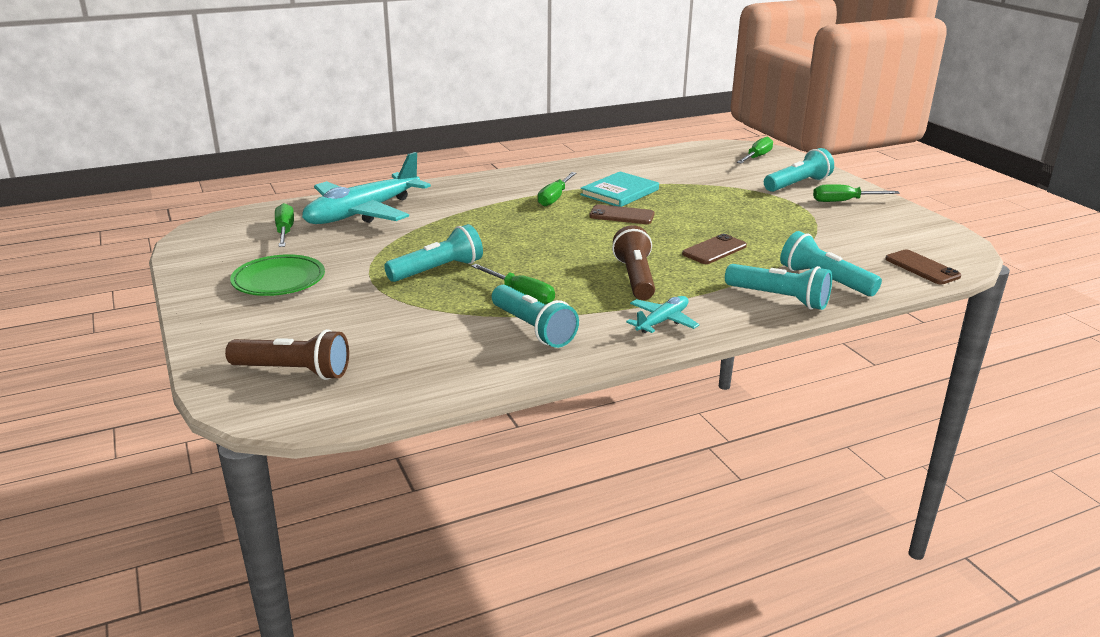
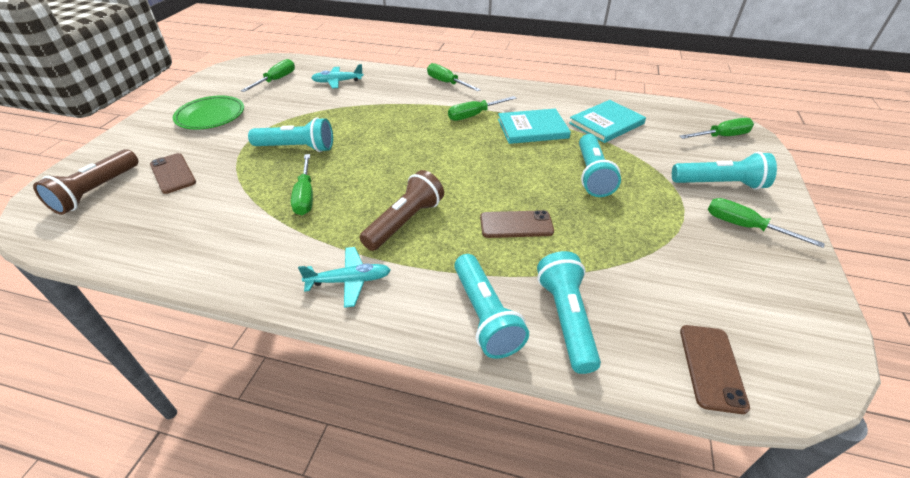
camera: 40 degrees right, 15 degrees up
(293, 371) = (96, 191): brown flashlight -> brown flashlight turned 60 degrees clockwise
(363, 213) = (337, 82): turquoise plane -> turquoise plane, size x0.47
(481, 183) = (447, 83): none -> green screwdriver
(533, 329) = (258, 233): turquoise flashlight -> turquoise flashlight (592, 175)
(621, 215) = (497, 152): brown phone -> brown phone (173, 173)
(668, 172) = (606, 123): none -> turquoise book

